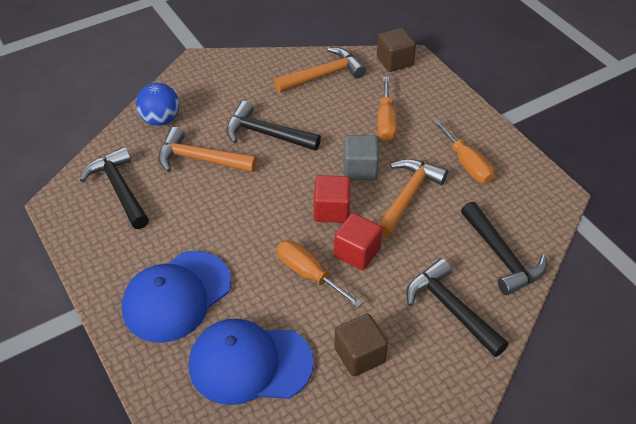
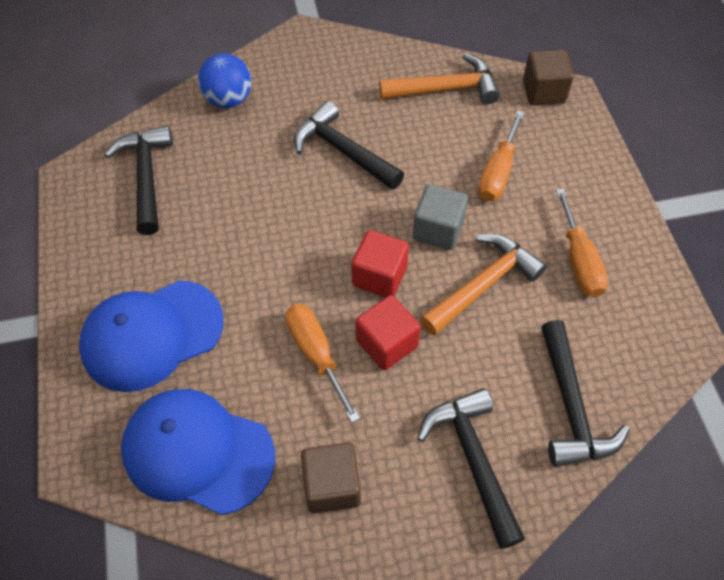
camera: 20 degrees right, 10 degrees up
(200, 159) = (252, 163): orange hammer -> none

